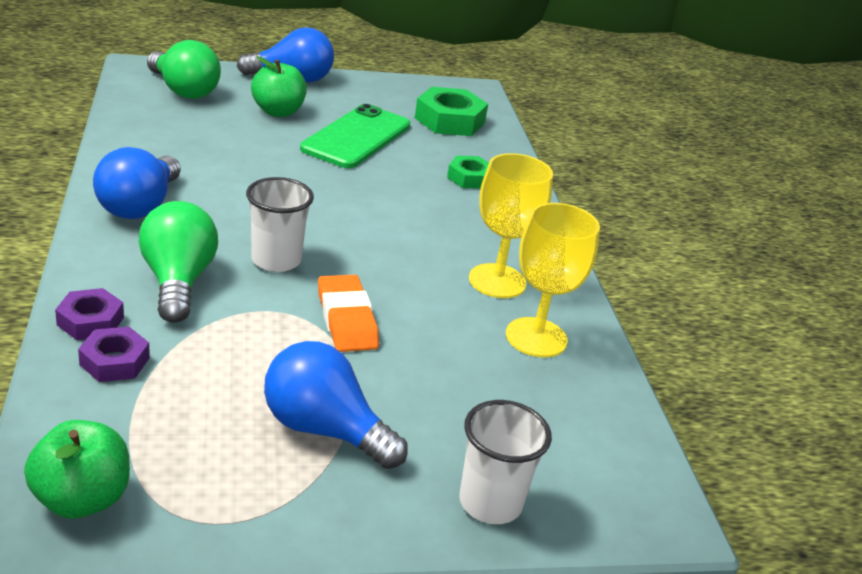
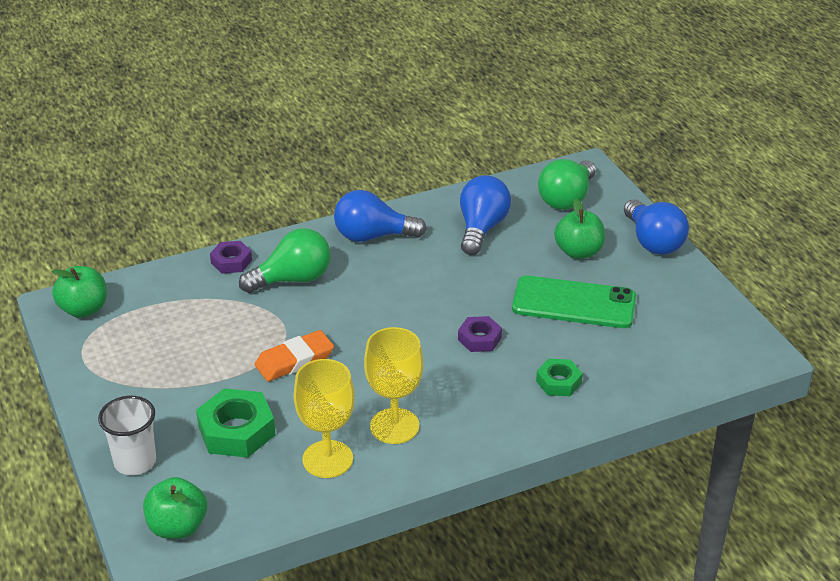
camera: 80 degrees right, 5 degrees up
(115, 361) = (198, 282): purple nut -> purple nut (479, 339)
(276, 260) = (346, 311): white cup -> none
(324, 430) = (173, 378): blue light bulb -> blue light bulb (481, 228)
(449, 120) = (667, 349): green nut -> green nut (236, 430)
(627, 484) = (177, 527): none -> green apple

